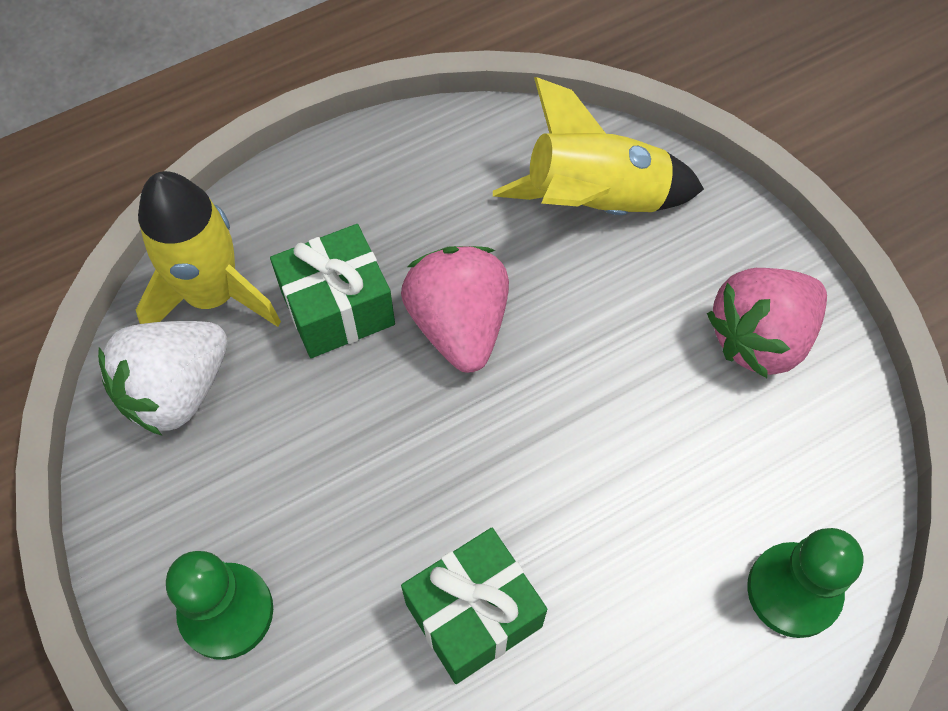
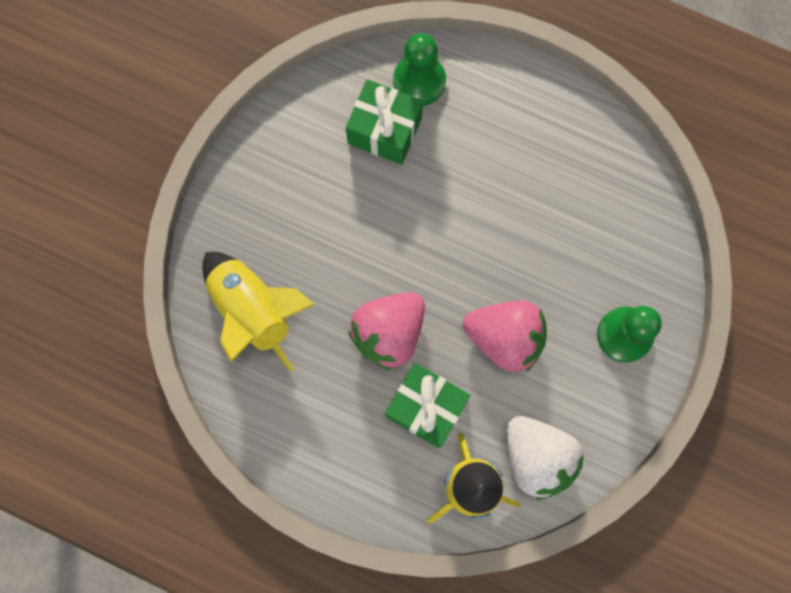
camera: 125 degrees left, 15 degrees up
(176, 390) = (537, 457): white strawberry -> white strawberry turned 45 degrees clockwise
(473, 615) = (538, 218): green gift -> green gift (384, 130)
(760, 338) = (285, 169): pink strawberry -> pink strawberry (505, 338)

